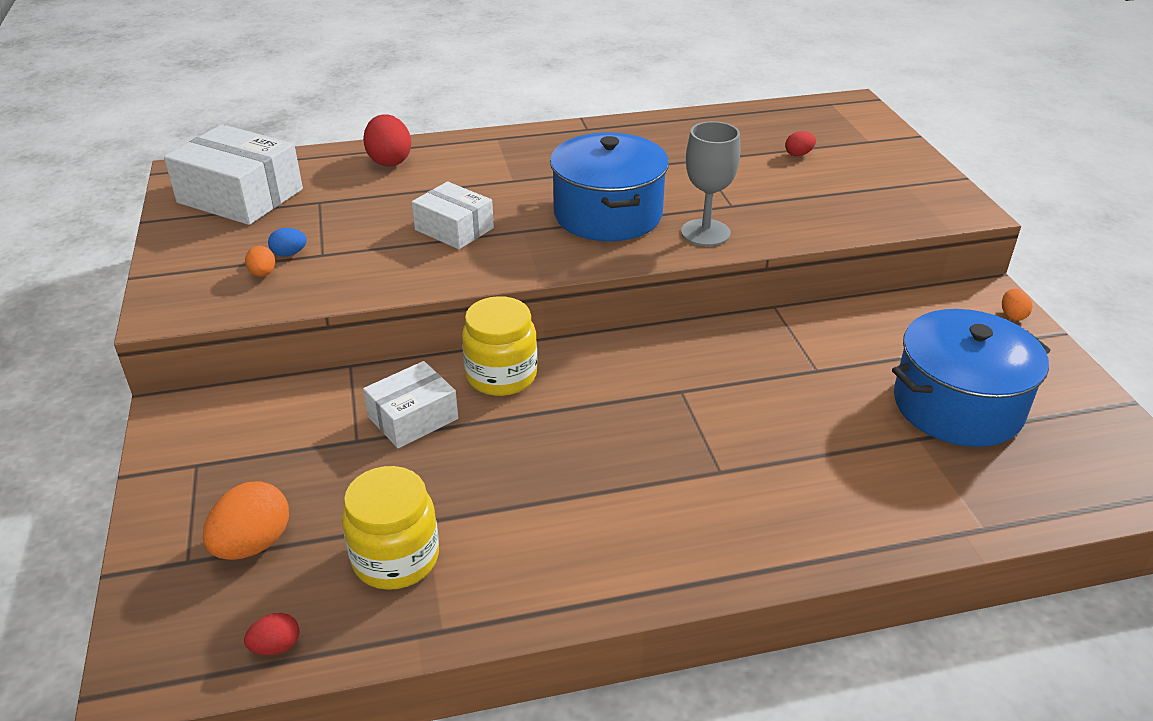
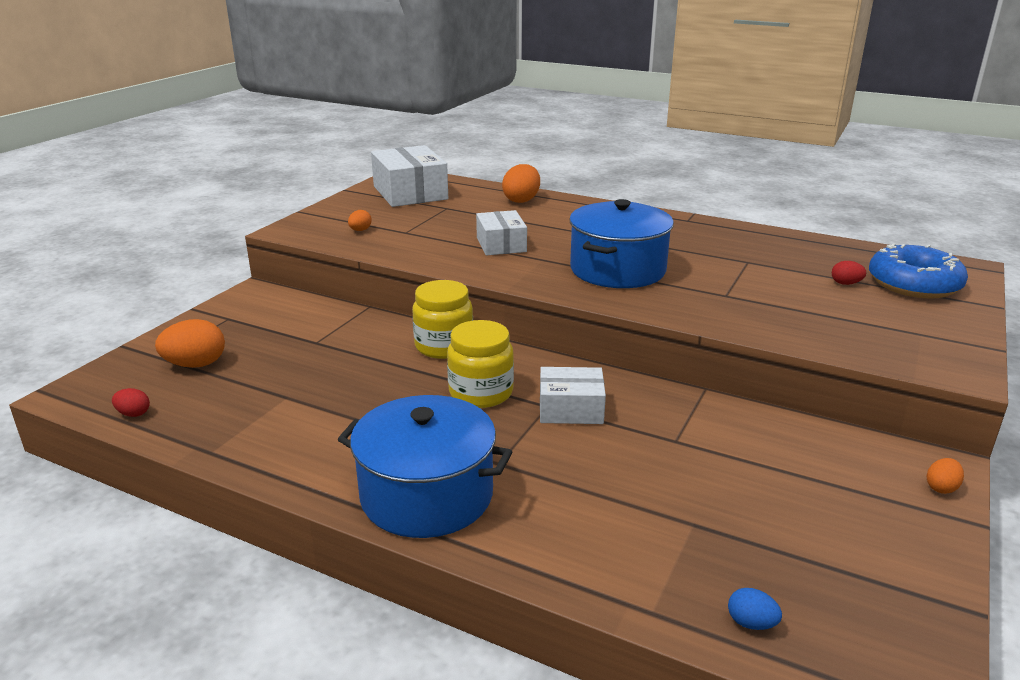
camera: 40 degrees right, 10 degrees down
(289, 254) = (389, 226): blue egg -> blue egg (751, 623)
(389, 161) = (521, 200): red egg -> orange egg
(396, 558) = (244, 406): yellow jar -> yellow jar (481, 393)
(413, 418) = (361, 345): white box -> white box (571, 409)
(705, 233) = (674, 303): grey goblet -> none
(842, 135) = (914, 284): none -> blue donut
(957, 405) = (769, 521): blue pot -> blue pot (427, 495)

